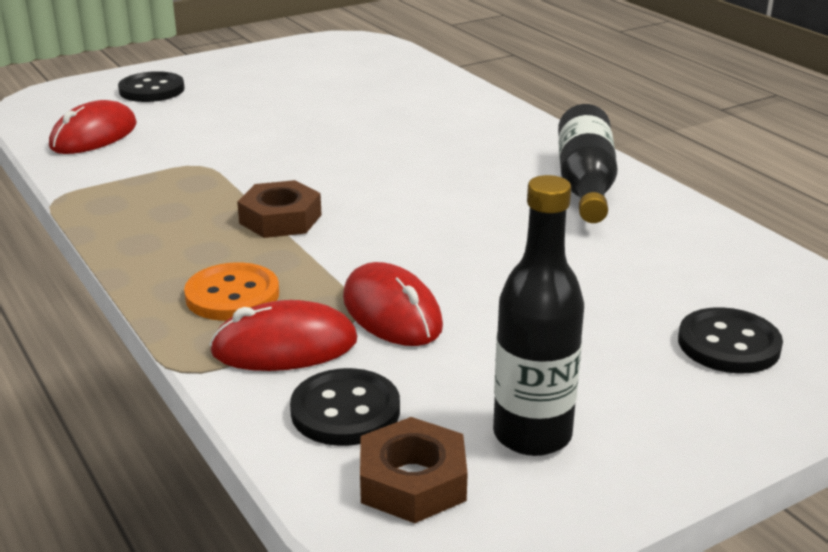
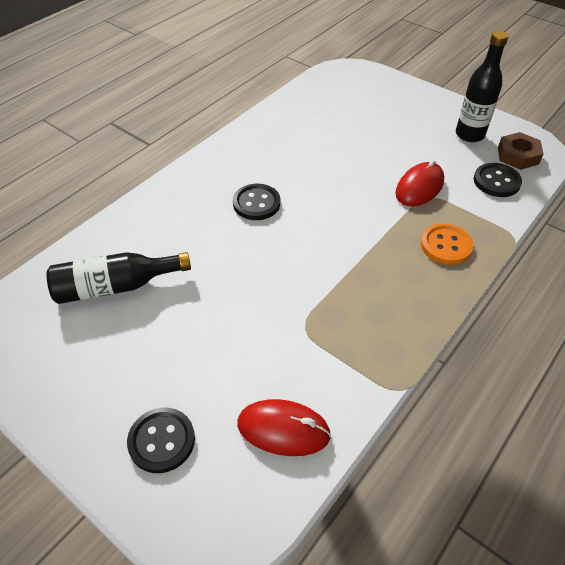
camera: 110 degrees left, 20 degrees up
(280, 219) = (356, 256): brown nut -> none
(284, 346) = (471, 212): red mouse -> none
(585, 184) = (249, 151): black bottle -> black bottle (115, 287)
(728, 344) = (376, 99): black button -> black button (256, 203)

